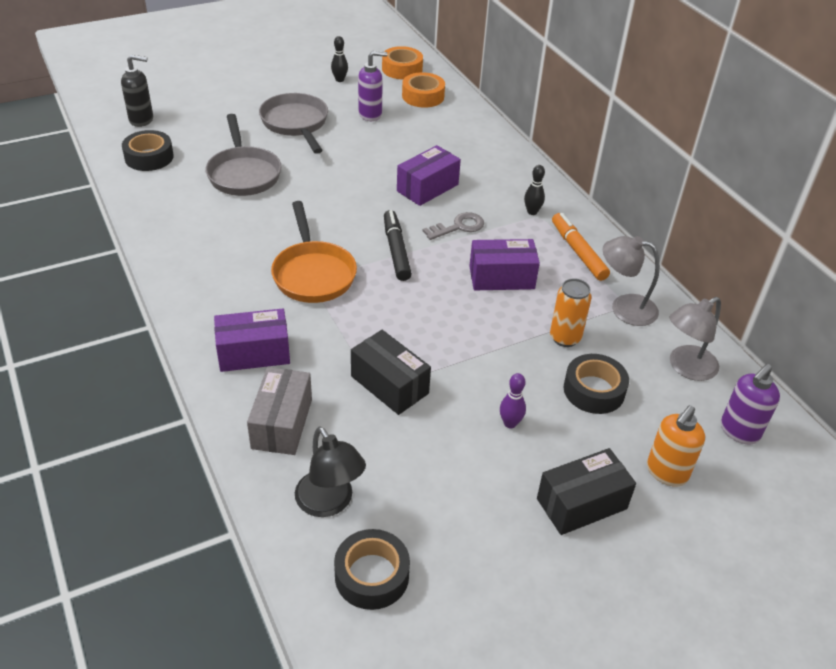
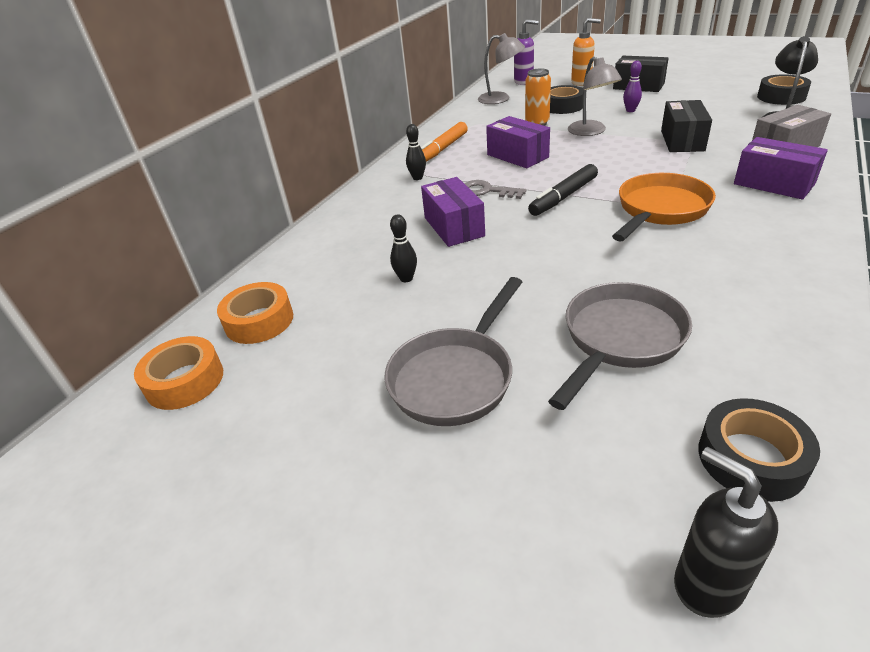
camera: 120 degrees left, 5 degrees down
(339, 80) = (276, 421): black bowling pin -> black bowling pin (406, 278)
(370, 114) = (353, 332): purple soap dispenser -> none
(427, 188) = (454, 227): purple box -> purple box turned 60 degrees clockwise
(624, 308) = (478, 122): grey lamp -> grey lamp (591, 132)

